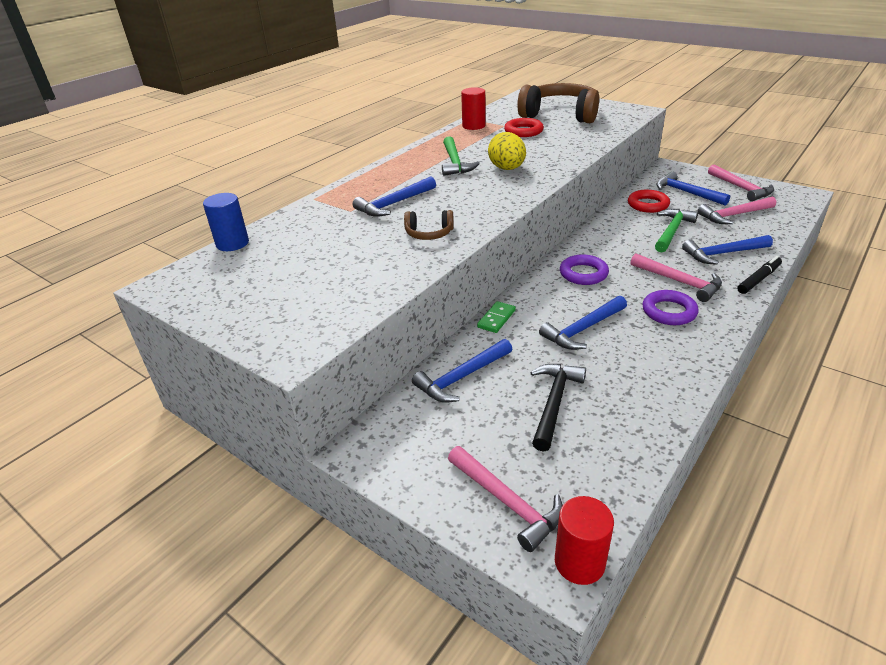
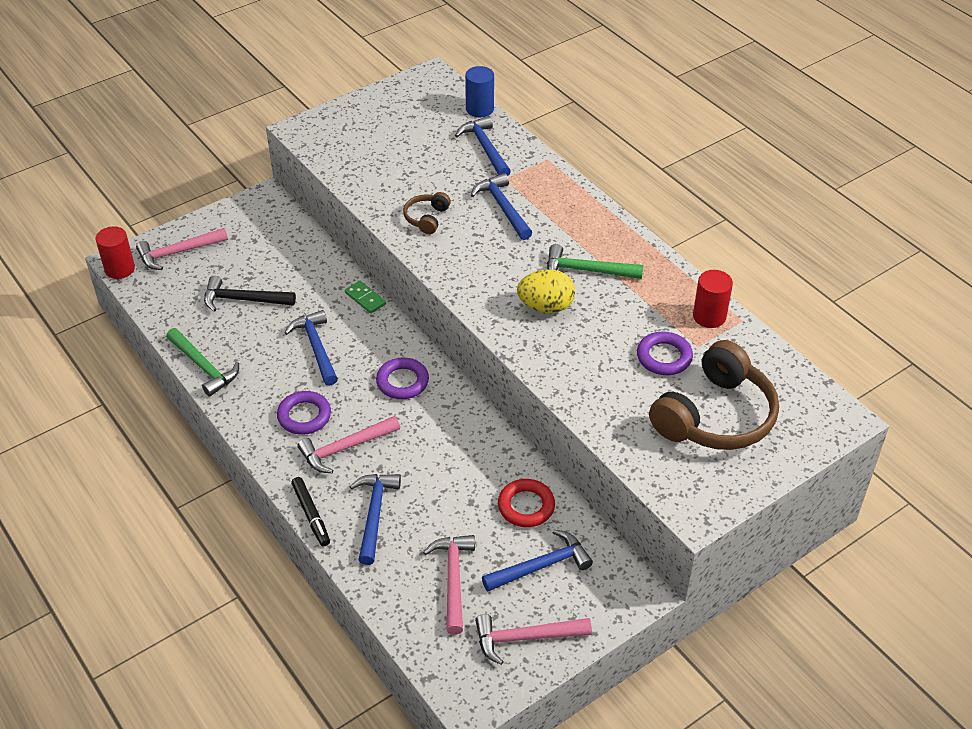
camera: 105 degrees right, 10 degrees up
(462, 377) = (303, 260): blue hammer -> blue hammer (485, 148)
(523, 131) = (664, 357): red ring -> purple ring
(554, 403) = (243, 300): black hammer -> black hammer turned 150 degrees clockwise
(671, 231) = (447, 495): green hammer -> green hammer (204, 367)

